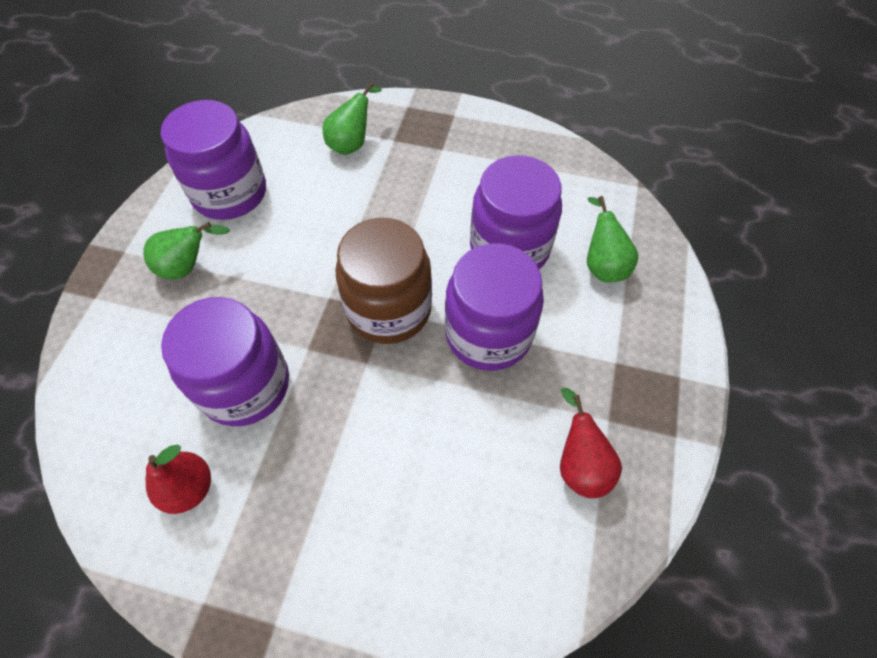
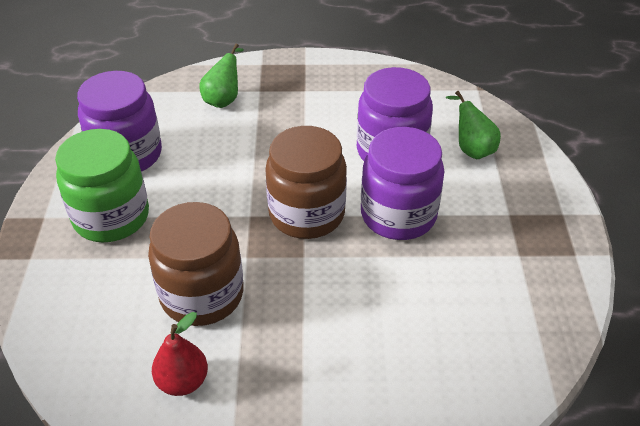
camera: 15 degrees left, 15 degrees down
(188, 267) = (111, 217): green pear -> green jar
(245, 385) = (202, 295): purple jar -> brown jar
(579, 464) = (508, 289): red pear -> none

